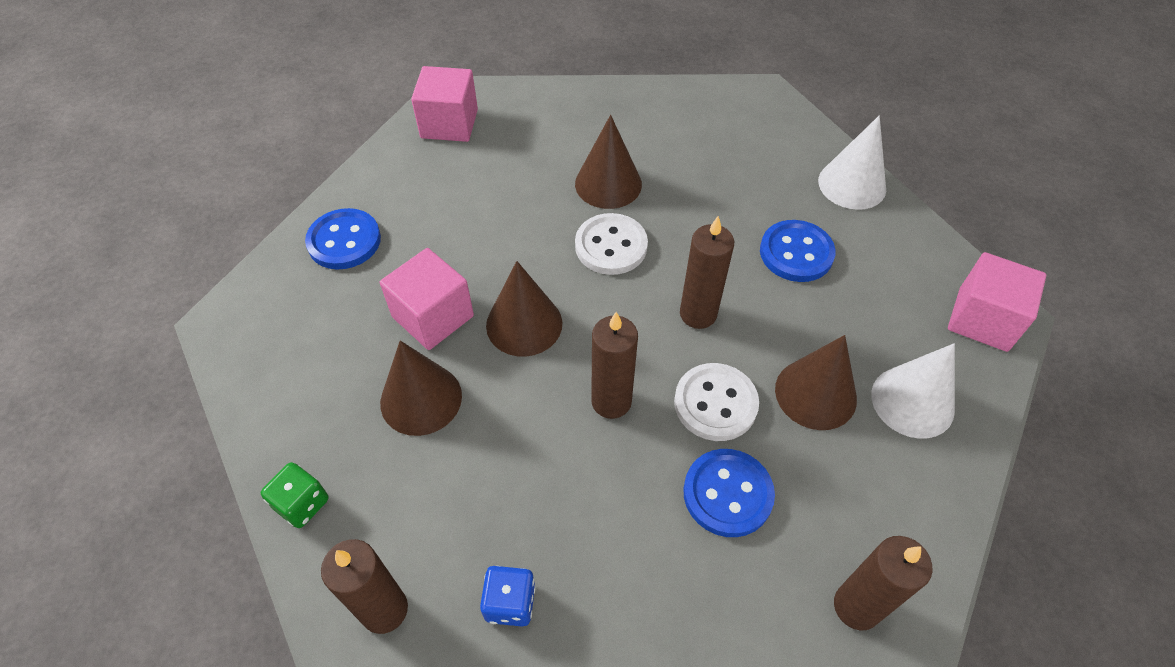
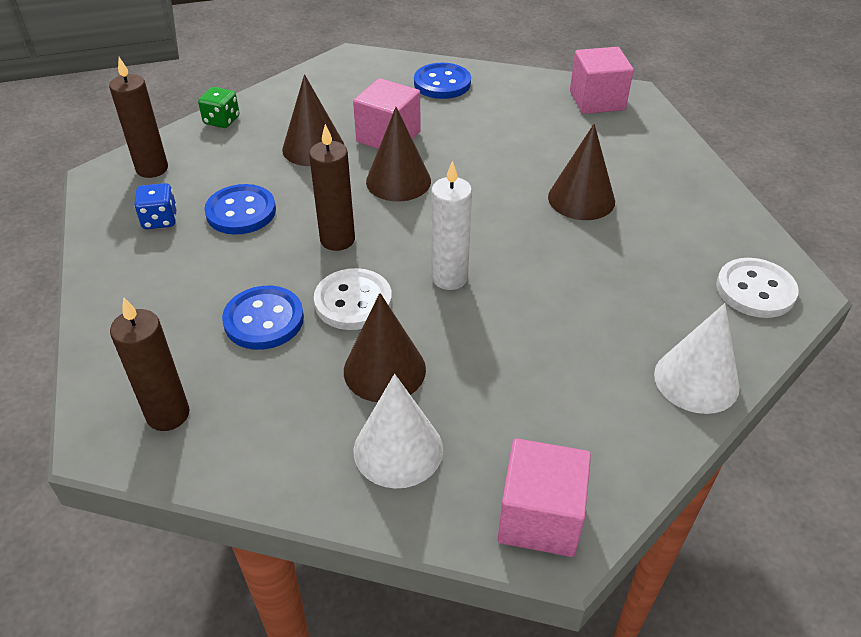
camera: 75 degrees right, 10 degrees down
(611, 246) = (505, 213): white button -> white button (755, 290)
(698, 314) = (449, 278): brown candle -> white candle
(796, 253) = (561, 340): blue button -> blue button (241, 212)

